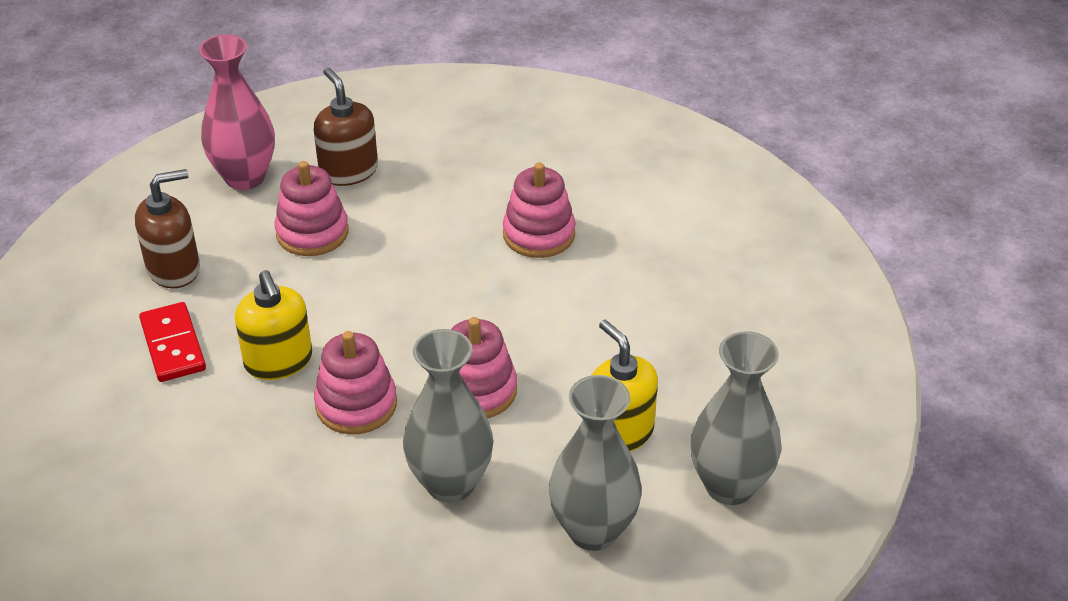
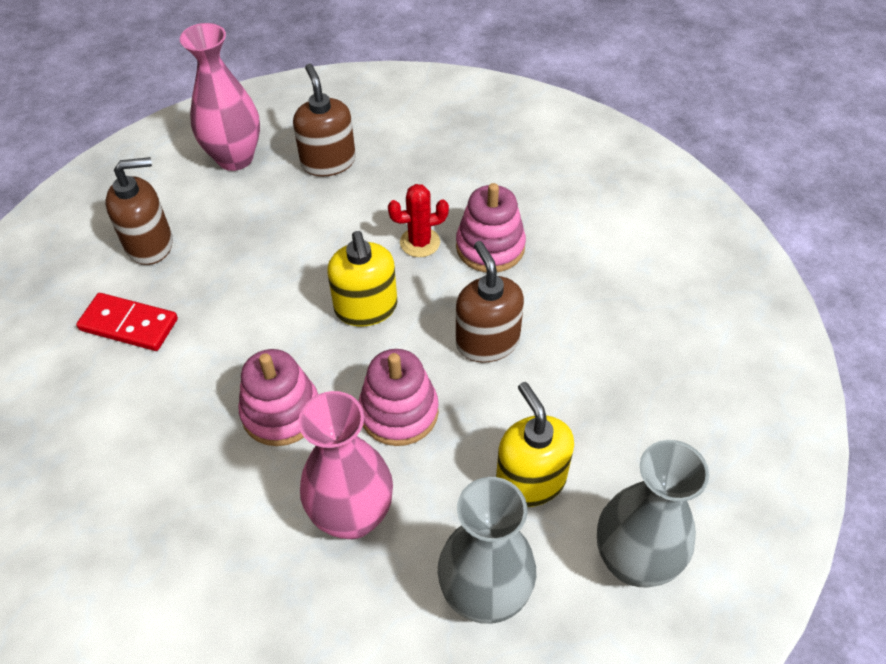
camera: 10 degrees right, 10 degrees up
(173, 345) = (129, 324): red domino -> red domino turned 60 degrees counterclockwise
(278, 361) = (220, 354): yellow soap dispenser -> yellow soap dispenser (366, 308)
(312, 233) = (282, 221): pink stacking toy -> none
(450, 483) = (352, 516): grey vase -> pink vase
(464, 237) = (420, 242): none -> red cactus
(553, 319) = (487, 341): none -> brown soap dispenser

